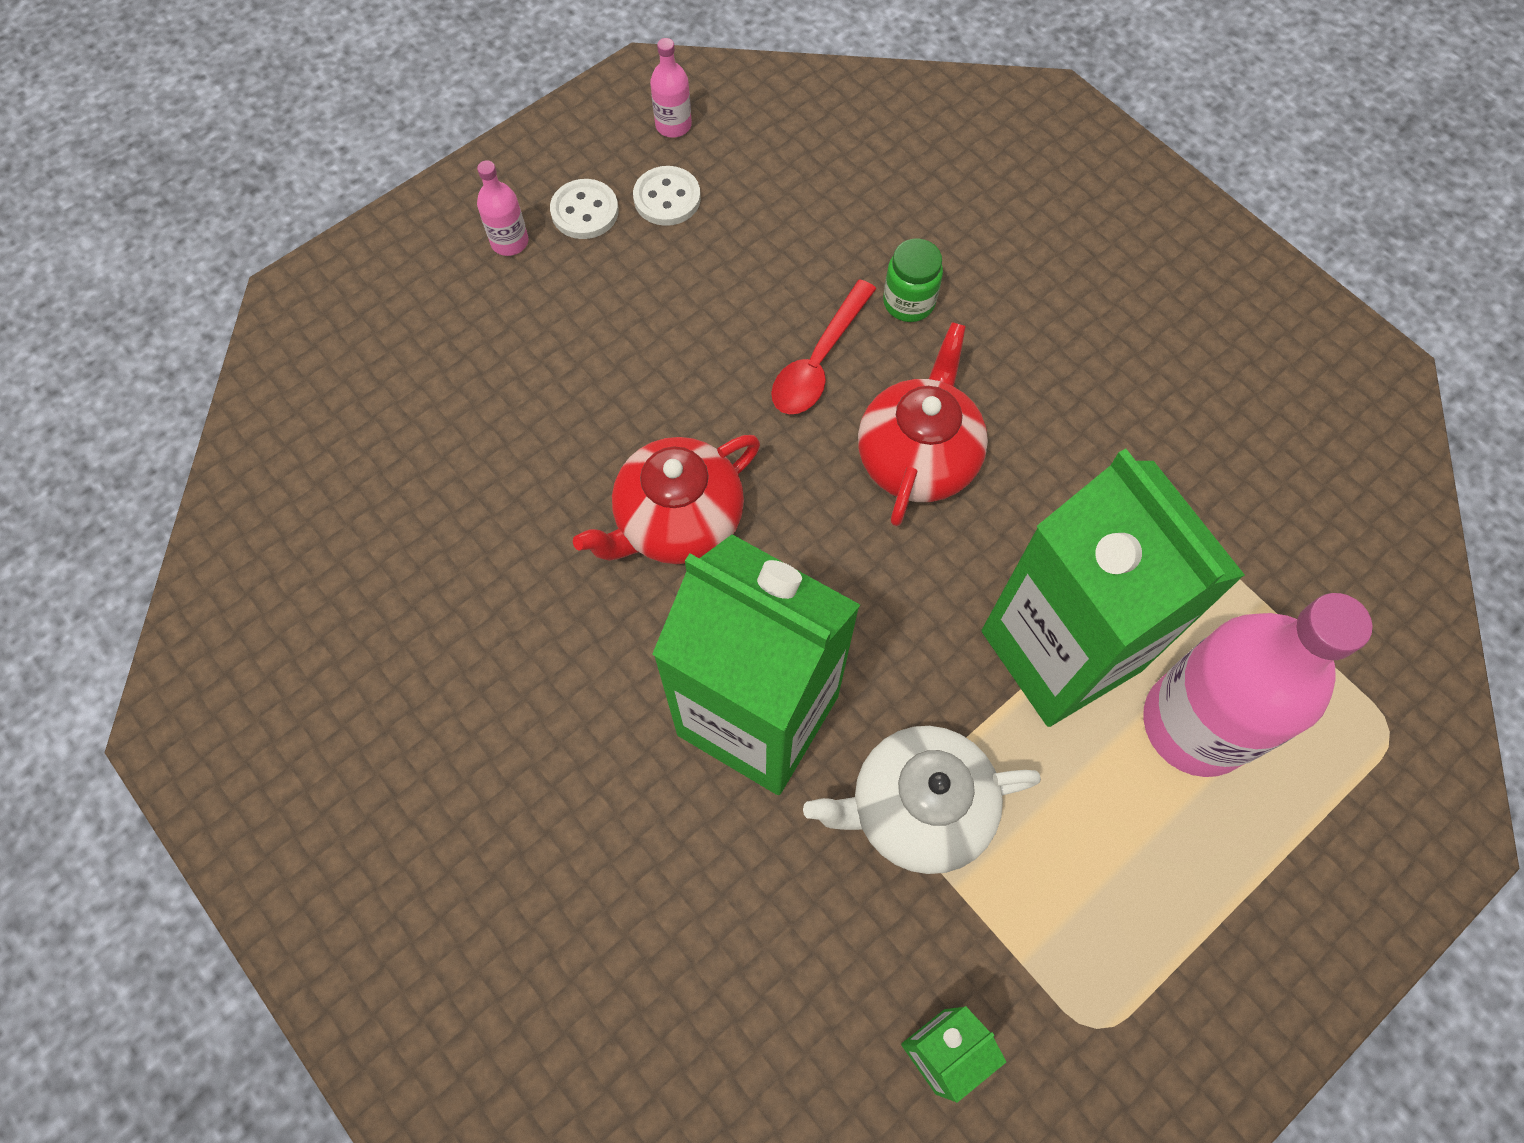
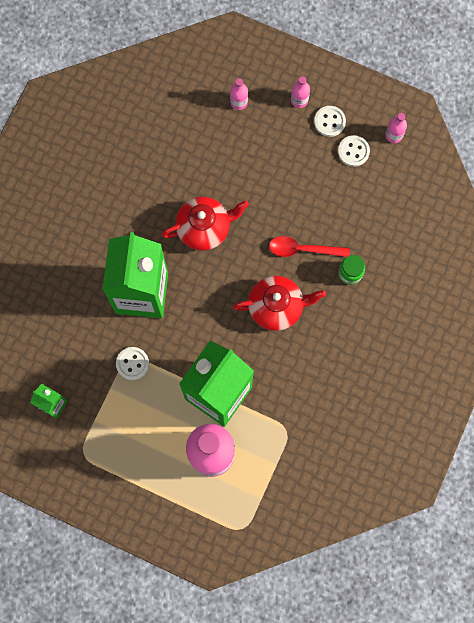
camera: 65 degrees right, 10 degrees up
(445, 345) = (239, 102): none -> pink bottle
(677, 521) = (204, 228): red teapot -> red teapot turned 135 degrees clockwise
(917, 809) = (132, 363): white teapot -> white button

